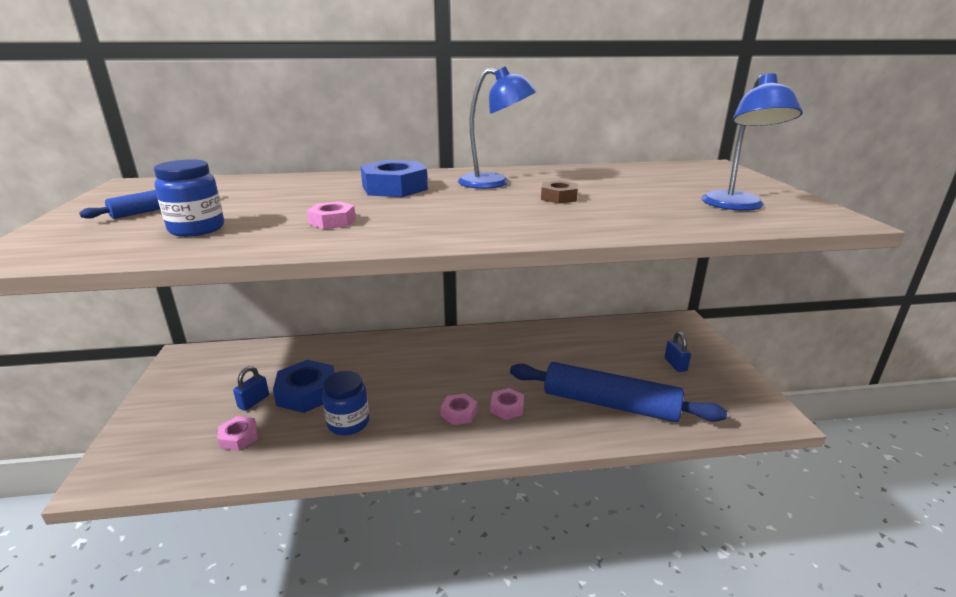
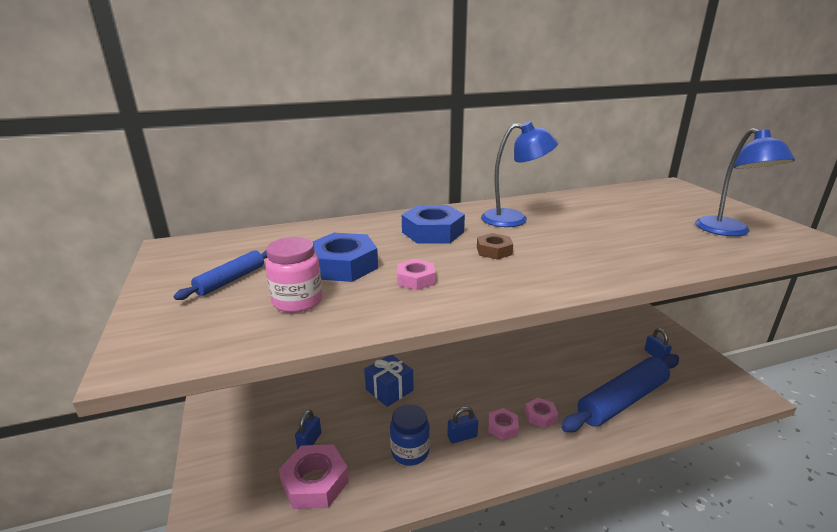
camera: 10 degrees left, 0 degrees up
(197, 229) = (297, 301): blue jar -> pink jar
(239, 437) = (315, 482): pink nut -> pink nut, size x1.79
(307, 393) = (355, 425): blue nut -> blue nut (343, 265)
(359, 365) = (389, 390): none -> blue gift
(410, 416) = (462, 436): none -> blue padlock
(559, 197) = (583, 233): brown nut -> brown nut (494, 251)
(610, 404) = (622, 400): blue rolling pin -> blue rolling pin turned 45 degrees counterclockwise

